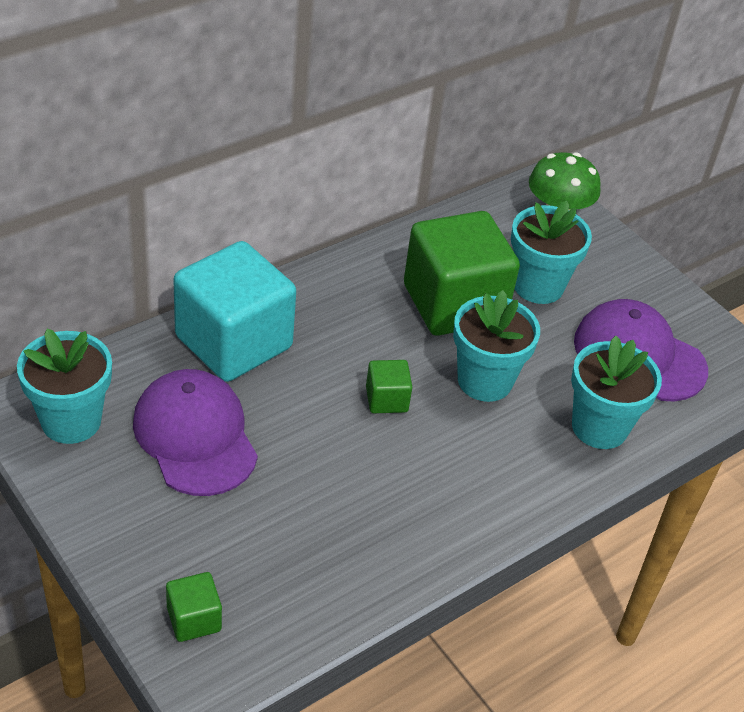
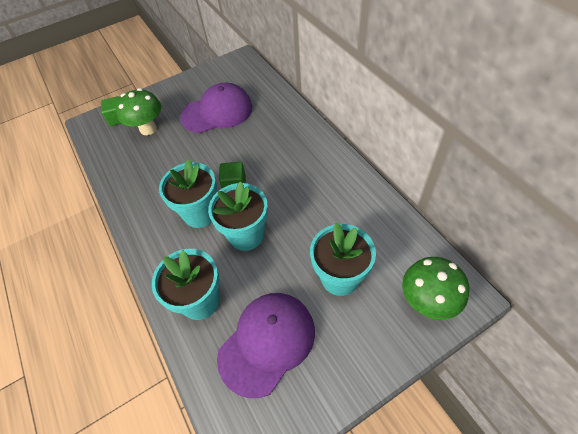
camera: 105 degrees right, 10 degrees up
(71, 421) = (231, 74): turquoise flower pot -> turquoise flower pot (200, 213)
(233, 342) = (279, 121): turquoise cube -> none
(235, 552) = (148, 129): none -> green mushroom
(454, 303) = (316, 222): green cube -> none

